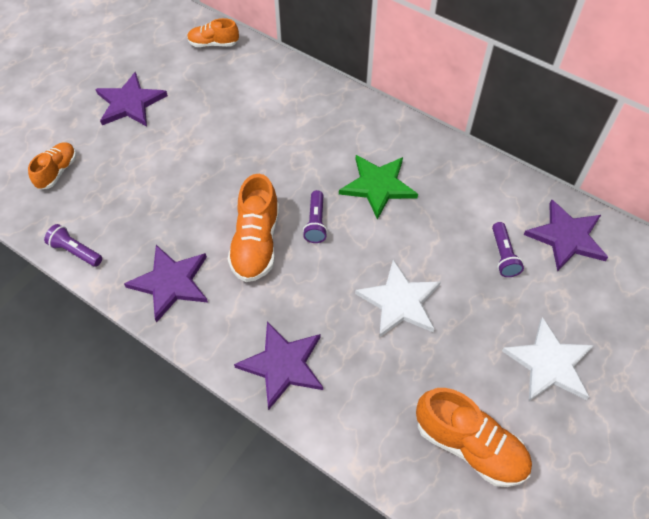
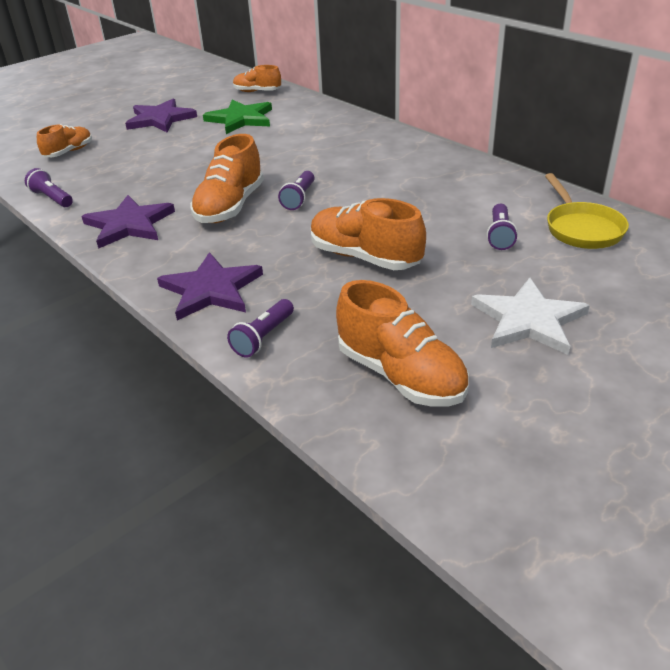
camera: 15 degrees right, 20 degrees down
(348, 419) = (263, 337): none -> purple flashlight
(378, 186) = (377, 180): green star -> green star (241, 119)
(400, 301) = (365, 257): white star -> orange shoe
(566, 237) = (581, 228): purple star -> yellow pan

